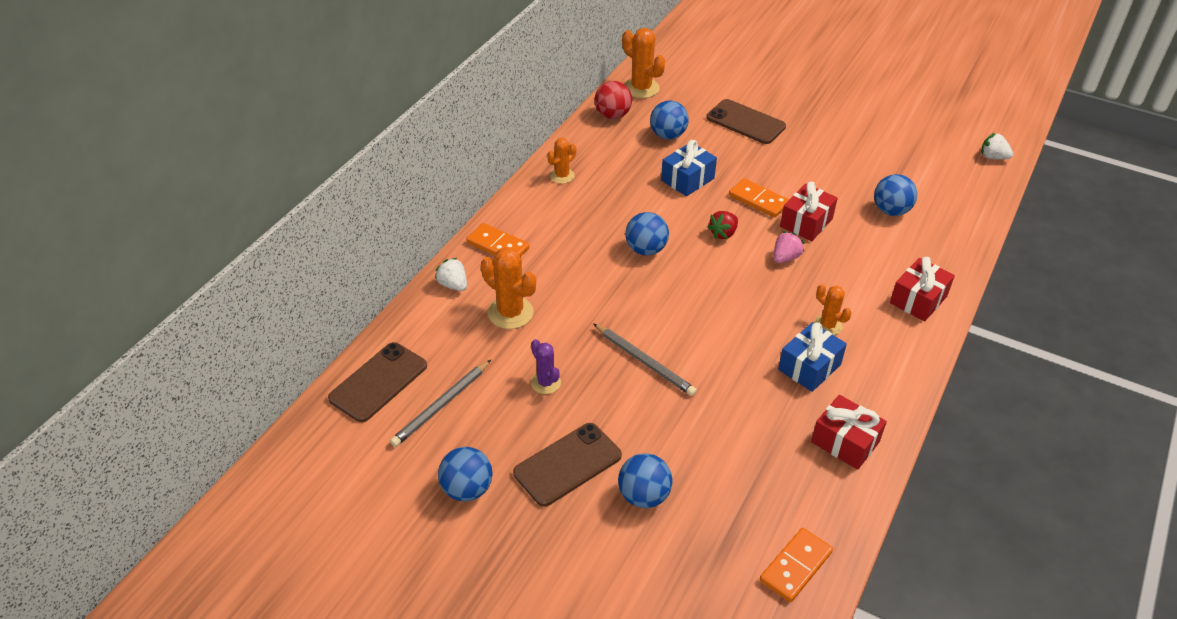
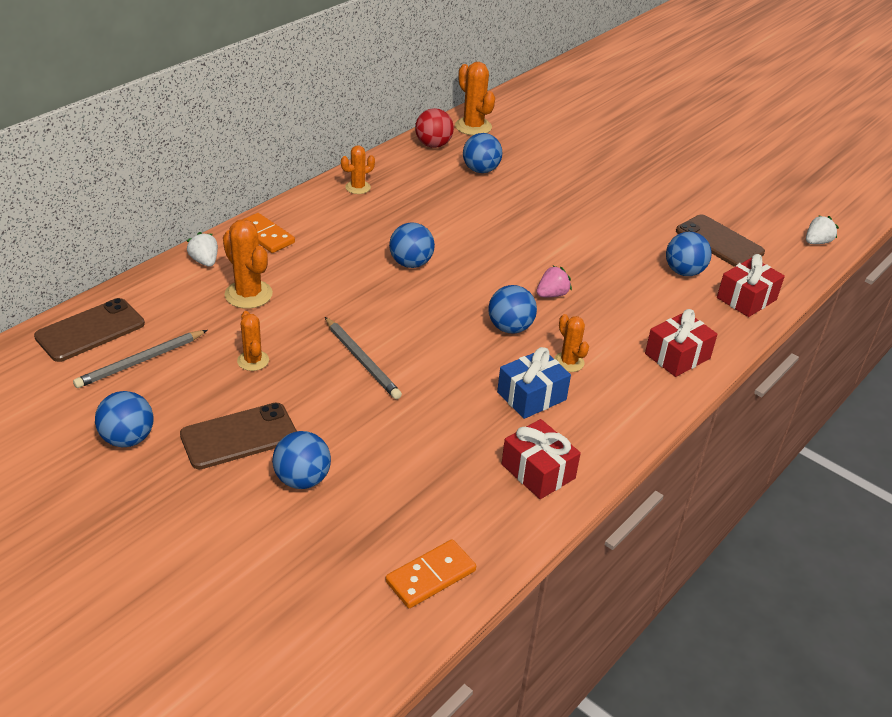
camera: 10 degrees right, 5 degrees down
(545, 383) = (253, 361): purple cactus -> orange cactus
(687, 179) = (482, 210): blue gift -> none
(723, 233) = (497, 263): red strawberry -> none
(745, 122) = (566, 171): brown phone -> brown phone (719, 242)
(758, 200) = (547, 240): orange domino -> none
(762, 300) = (510, 328): none -> blue ball
(806, 222) = (588, 267): red gift -> red gift (746, 299)
(993, 157) = (817, 242): white strawberry -> white strawberry turned 105 degrees clockwise

